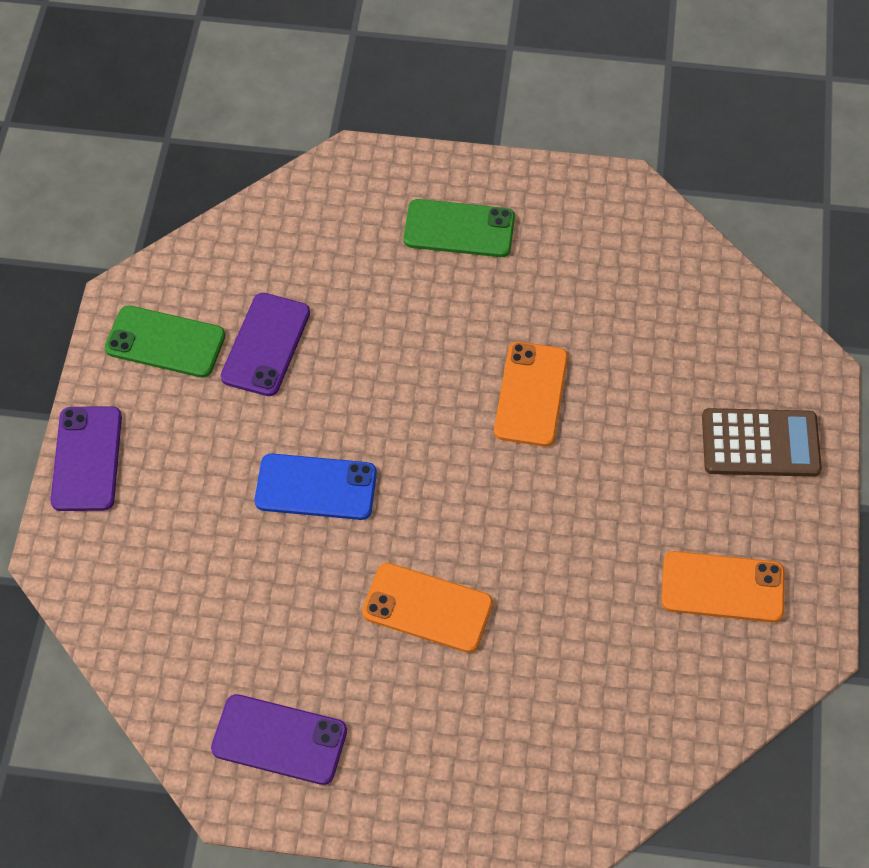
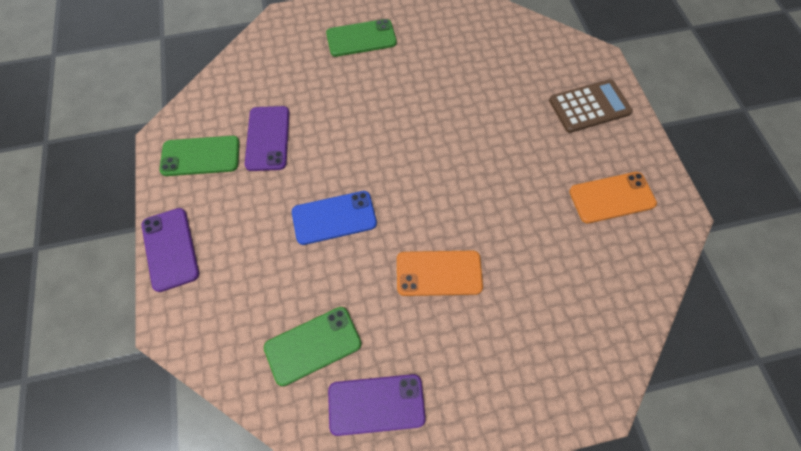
camera: 20 degrees left, 5 degrees up
(227, 643) = (313, 345): none -> green phone
(531, 394) = (444, 119): orange phone -> none

